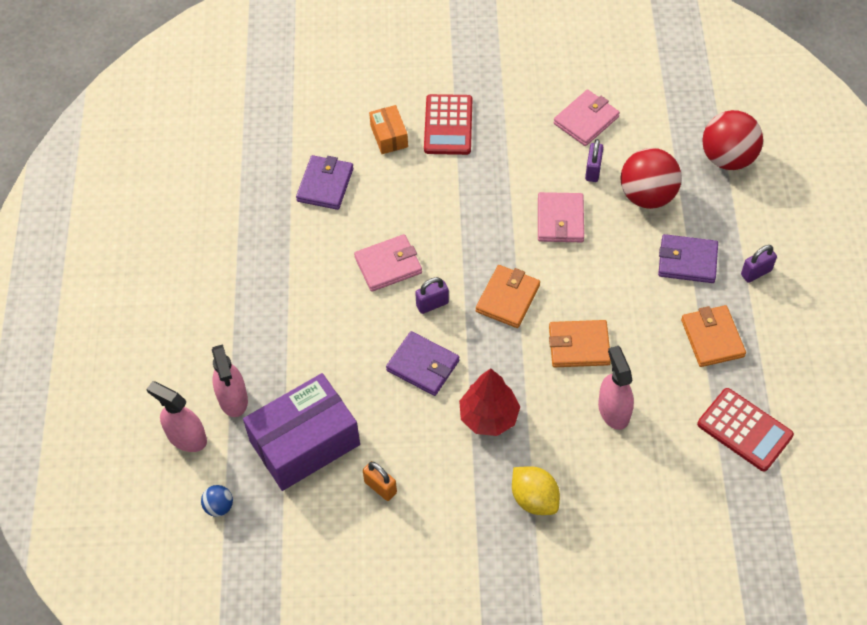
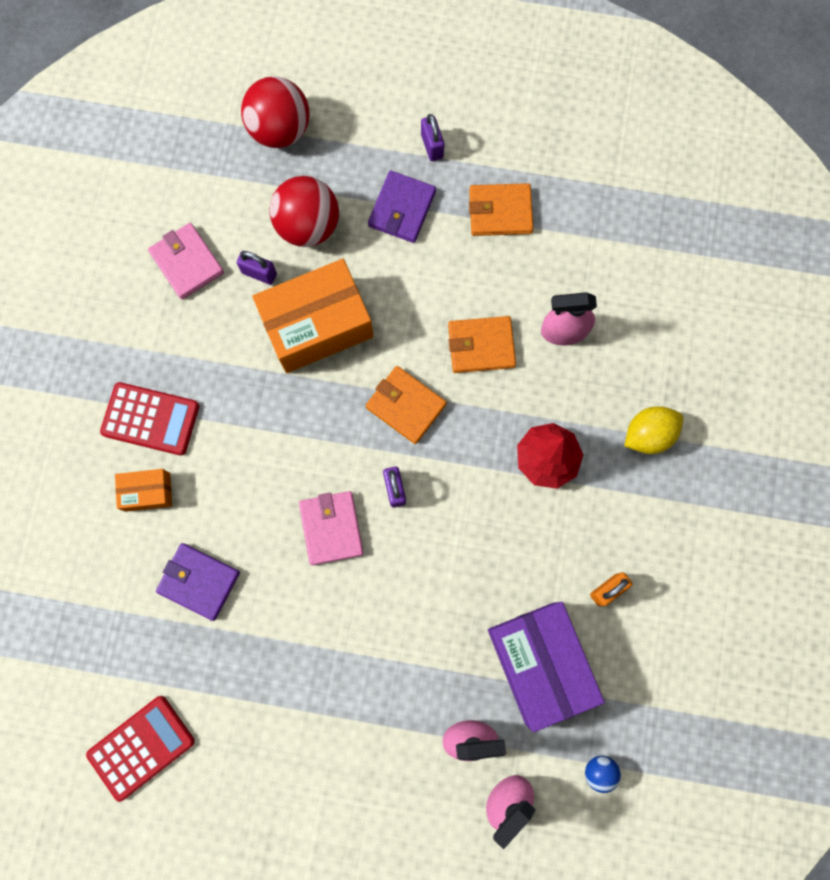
camera: 80 degrees left, 20 degrees up
(423, 365) = (470, 515): purple wallet -> none
(560, 220) = (317, 325): pink wallet -> orange box
(579, 346) = (481, 346): orange wallet -> orange wallet turned 75 degrees clockwise
(744, 430) = (610, 212): red calculator -> red calculator (141, 747)

